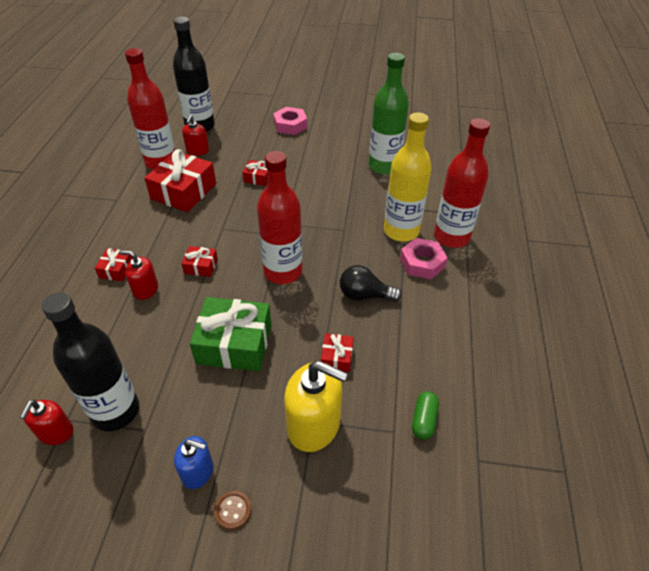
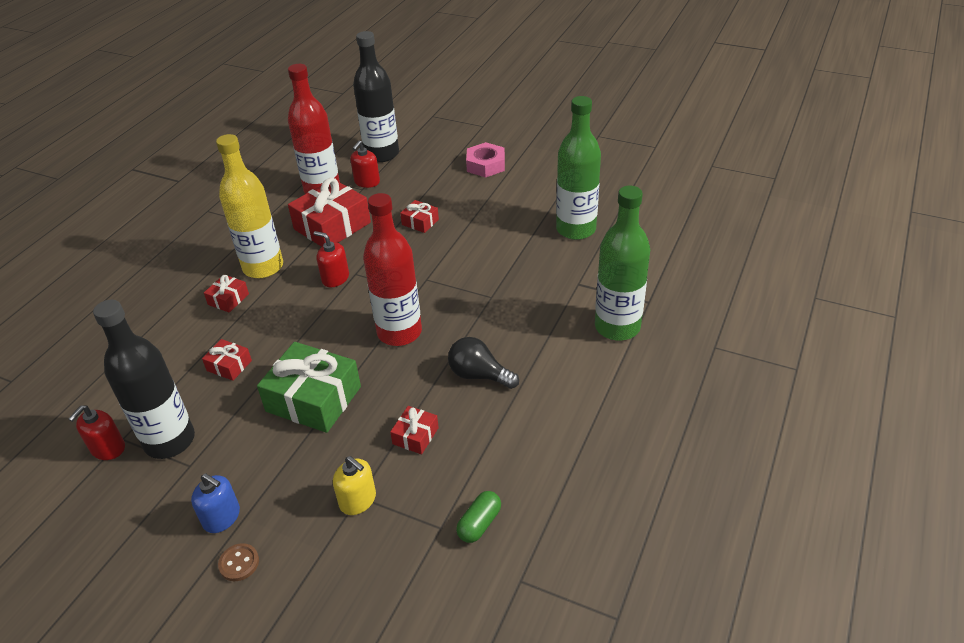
camera: 20 degrees right, 5 degrees down
(145, 289) = (248, 325): red soap dispenser -> red soap dispenser (335, 278)
(201, 266) = (315, 311): red gift -> red gift (229, 365)
(314, 425) = (358, 500): yellow soap dispenser -> yellow soap dispenser, size x0.57
(401, 231) = (558, 309): yellow bottle -> yellow bottle (263, 267)
(422, 263) = (565, 351): pink nut -> none
(451, 237) = (617, 327): red bottle -> green bottle

